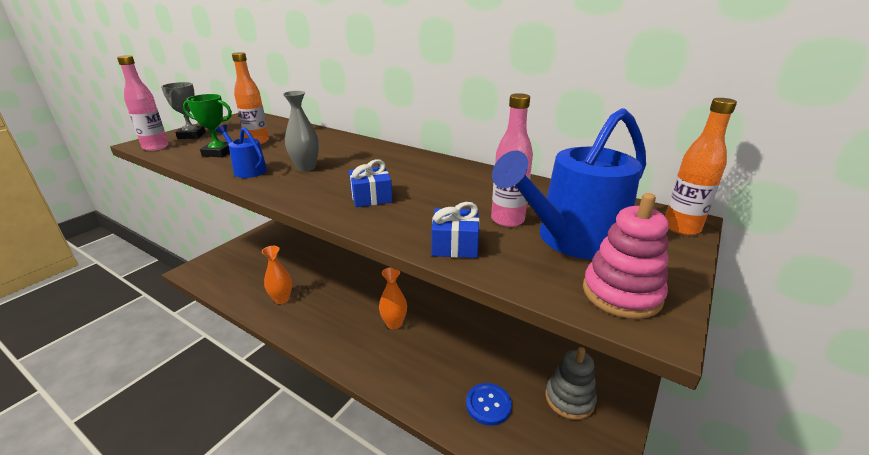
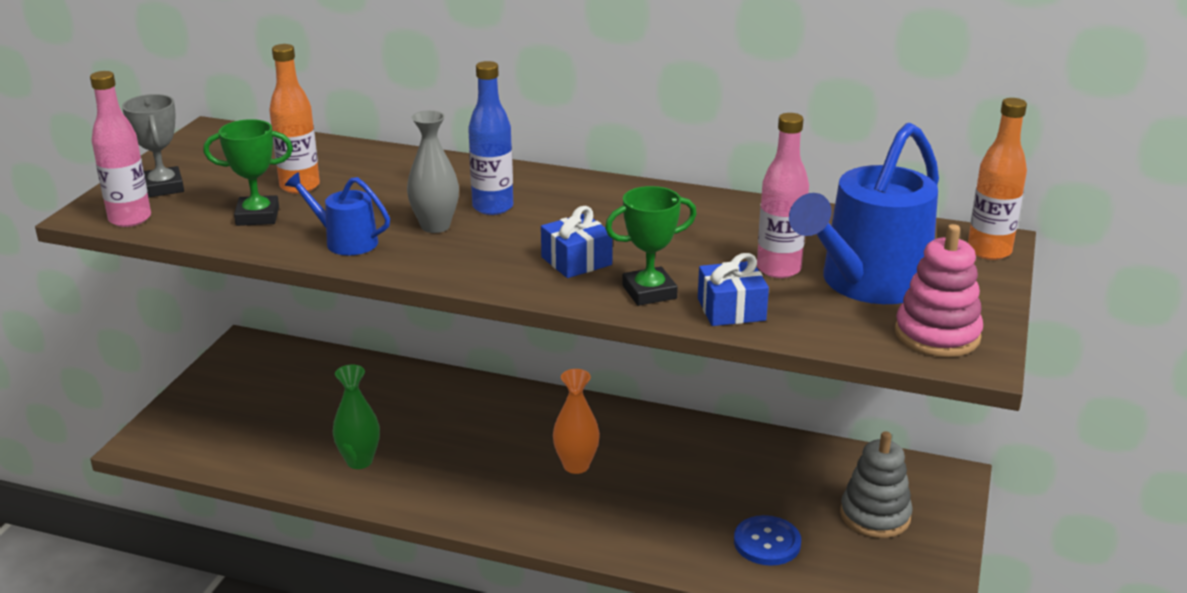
camera: 15 degrees left, 0 degrees up
(282, 299) = (359, 461): orange vase -> green vase
(348, 161) = (493, 207): none -> blue bottle
(403, 224) = (649, 292): none -> green trophy

